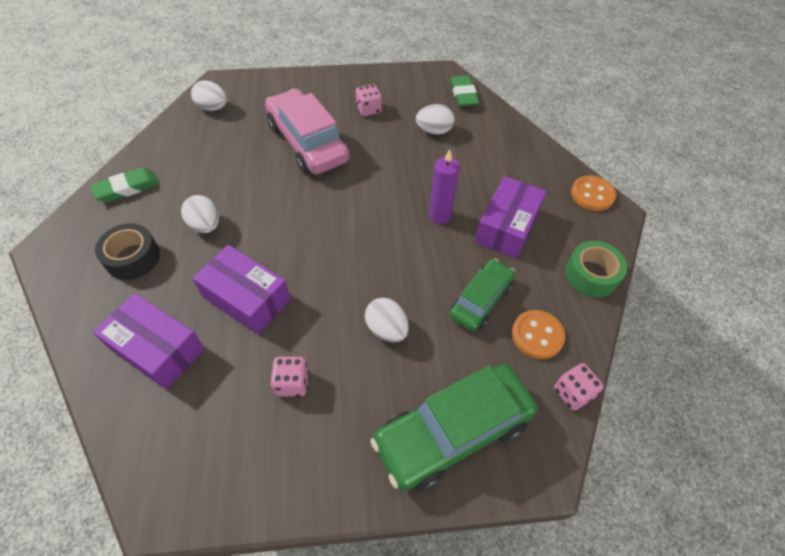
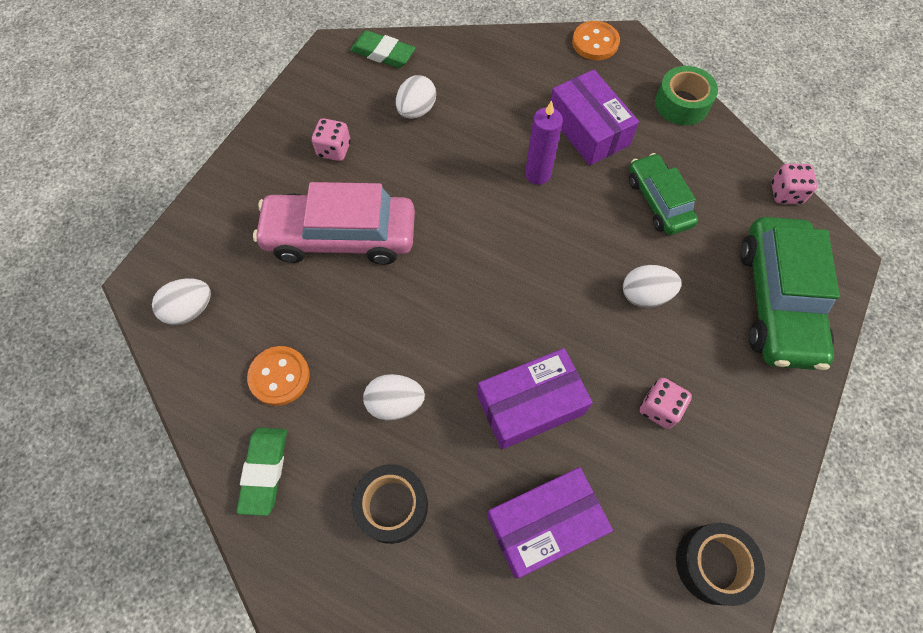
camera: 55 degrees left, 10 degrees up
(175, 481) = (712, 564): none -> black tape
(537, 335) = (719, 182): orange button -> orange button (279, 376)

